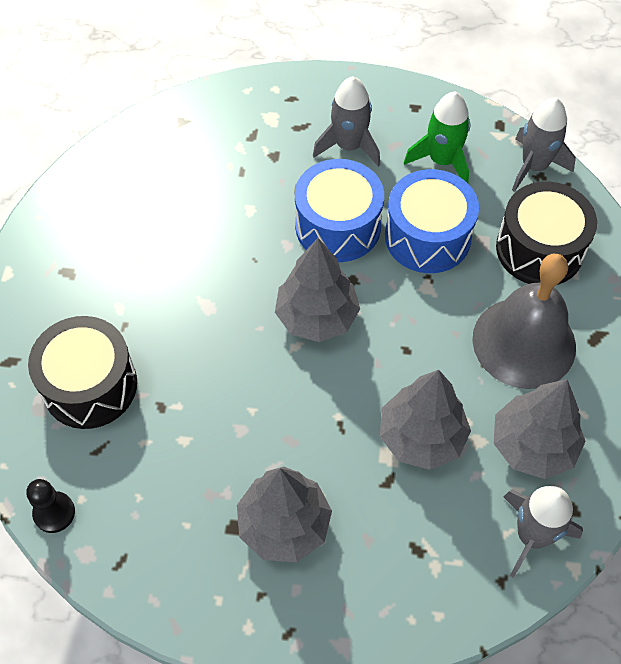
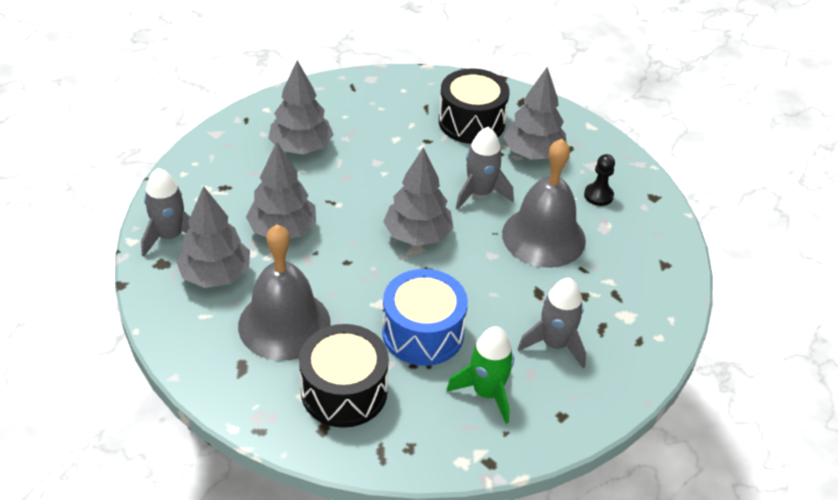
camera: 125 degrees right, 15 degrees down
(54, 513) = (406, 78): black pawn -> black pawn (598, 195)
(100, 297) = (533, 153): none -> grey tree
(225, 220) = (543, 237): none -> grey bell
(338, 226) = (482, 290): blue drum -> none
(534, 166) = (423, 451): grey rocket -> grey rocket (480, 193)

